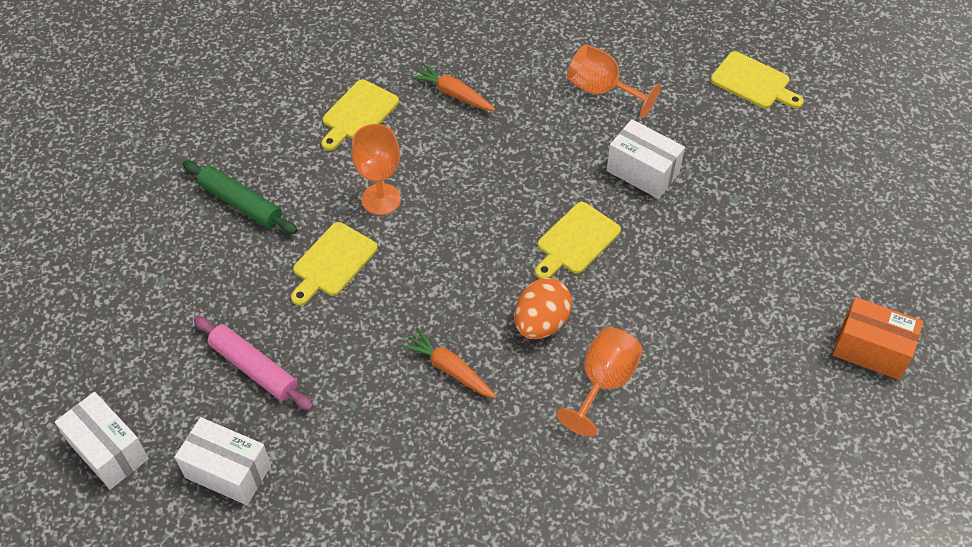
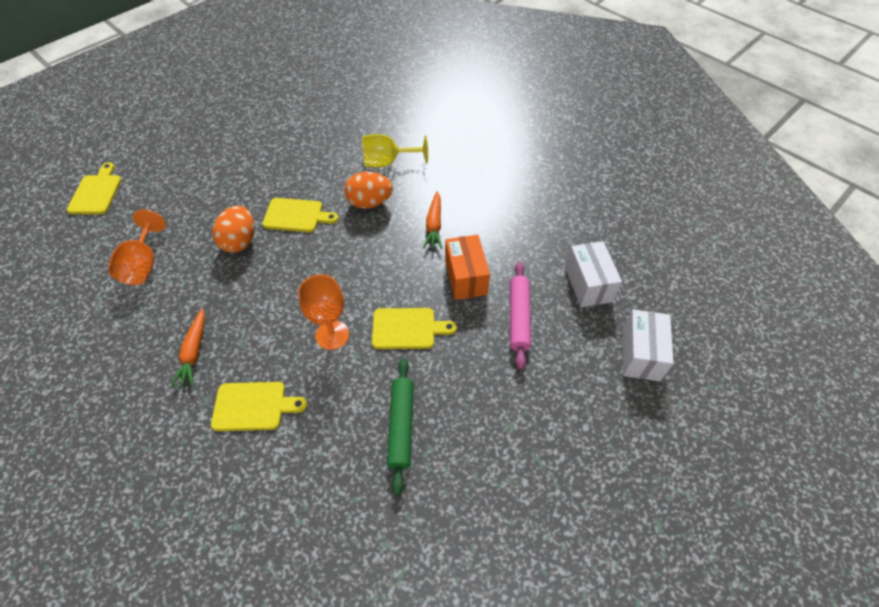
camera: 125 degrees left, 0 degrees up
(574, 175) = (240, 241): none -> orange egg
(603, 382) = (387, 162): orange goblet -> yellow goblet
(642, 172) = (216, 210): white box -> none
(870, 350) = (290, 85): orange box -> orange box (465, 277)

